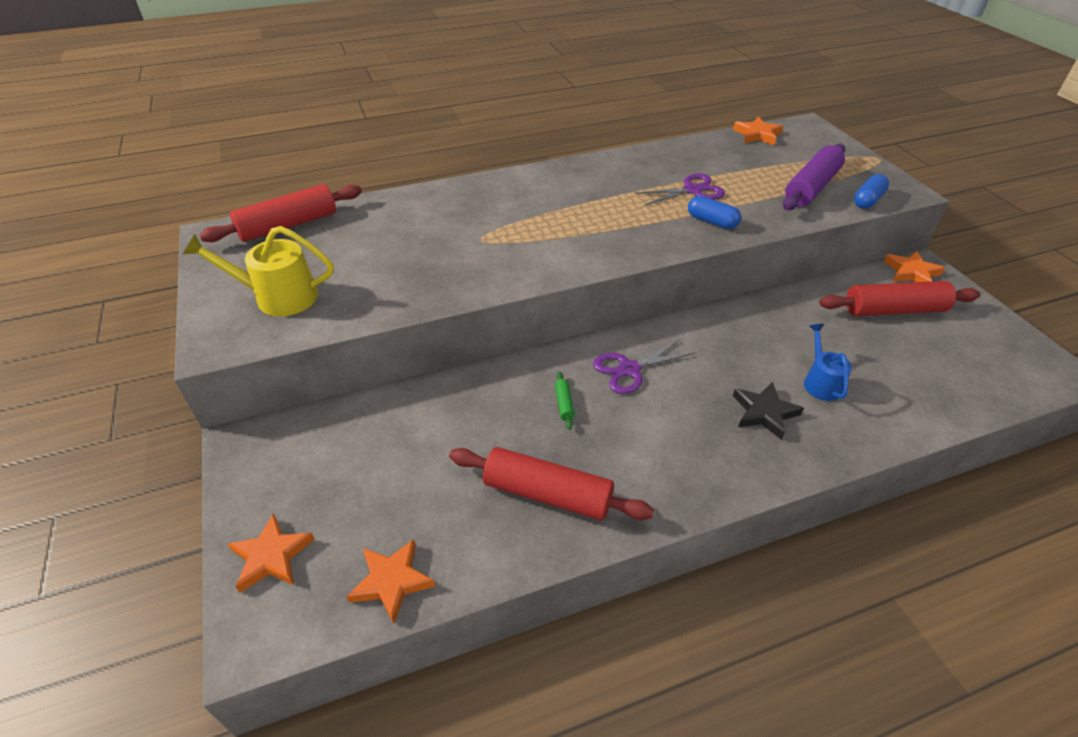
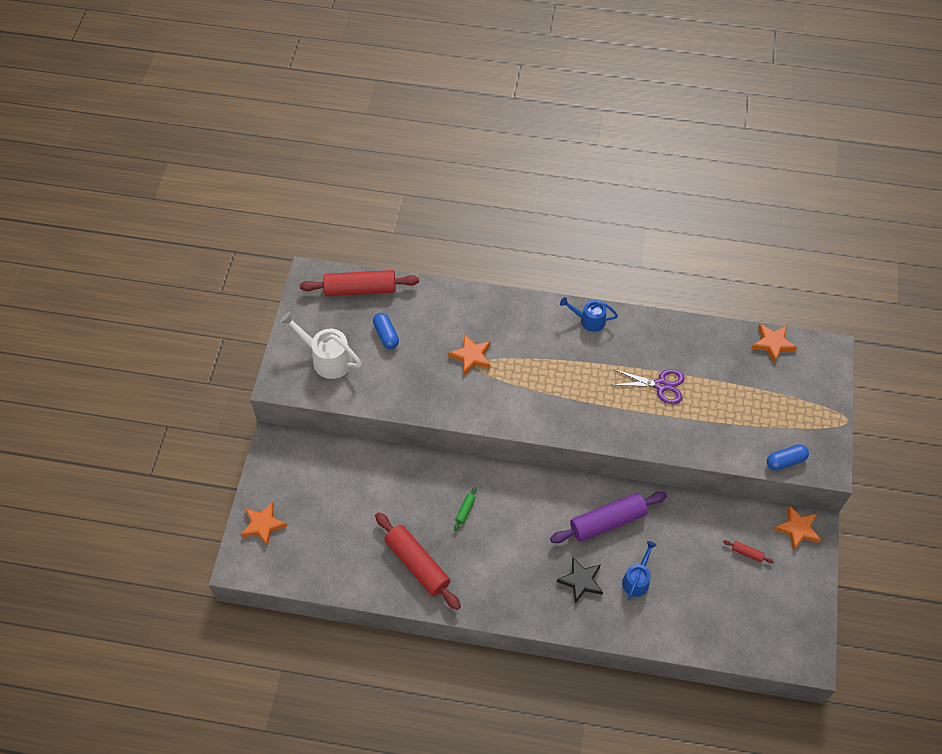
camera: 30 degrees right, 15 degrees up
(278, 297) = (327, 359): yellow watering can -> white watering can
(392, 581) = (313, 570): orange star -> orange star (471, 356)
(574, 171) = (589, 320): none -> blue watering can
(629, 369) = (523, 506): purple scissors -> none
(712, 221) = (646, 425): blue capsule -> blue capsule (386, 335)
(811, 188) = (755, 426): purple rolling pin -> purple rolling pin (607, 522)
(894, 310) = (747, 553): red rolling pin -> red rolling pin, size x0.41

